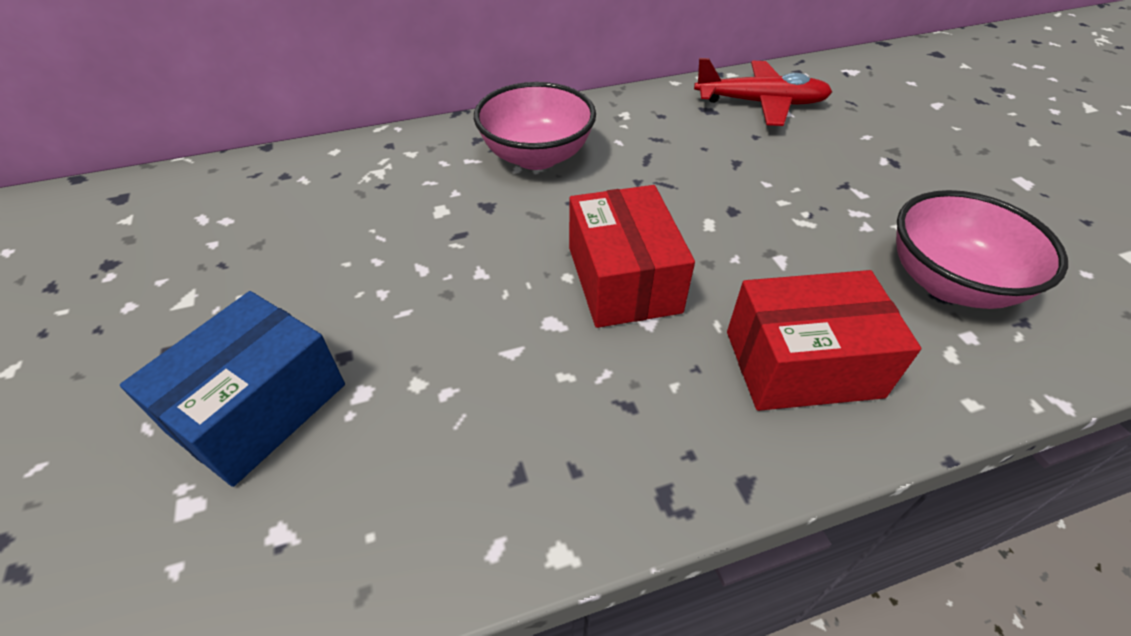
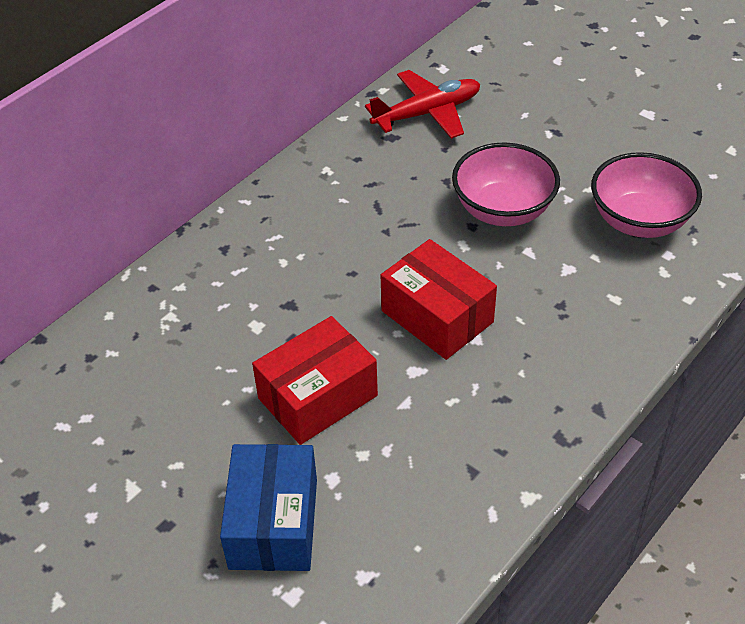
camera: 30 degrees left, 0 degrees up
(536, 156) = (289, 243): pink bowl -> pink bowl (503, 210)
(802, 363) = (585, 320): red box -> red box (317, 397)

